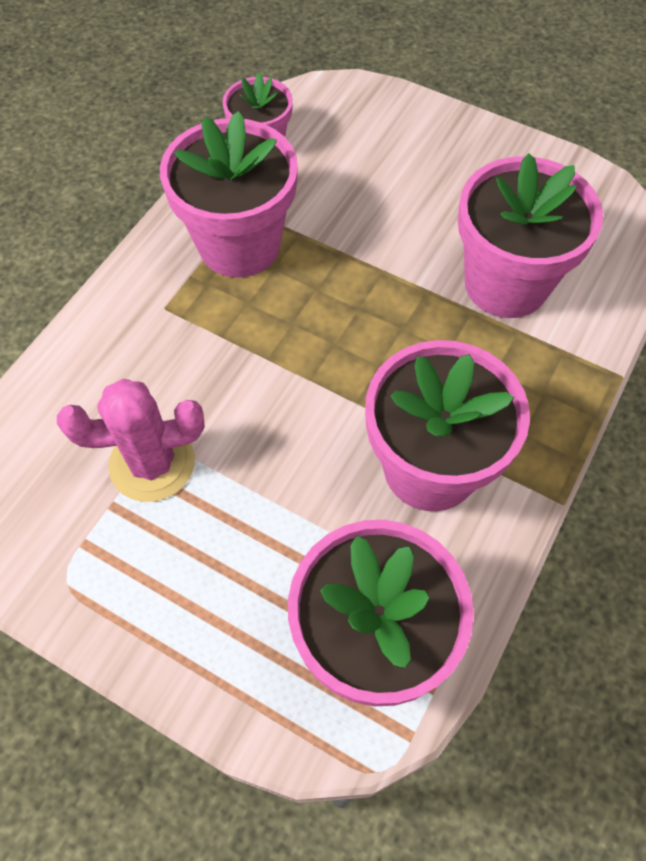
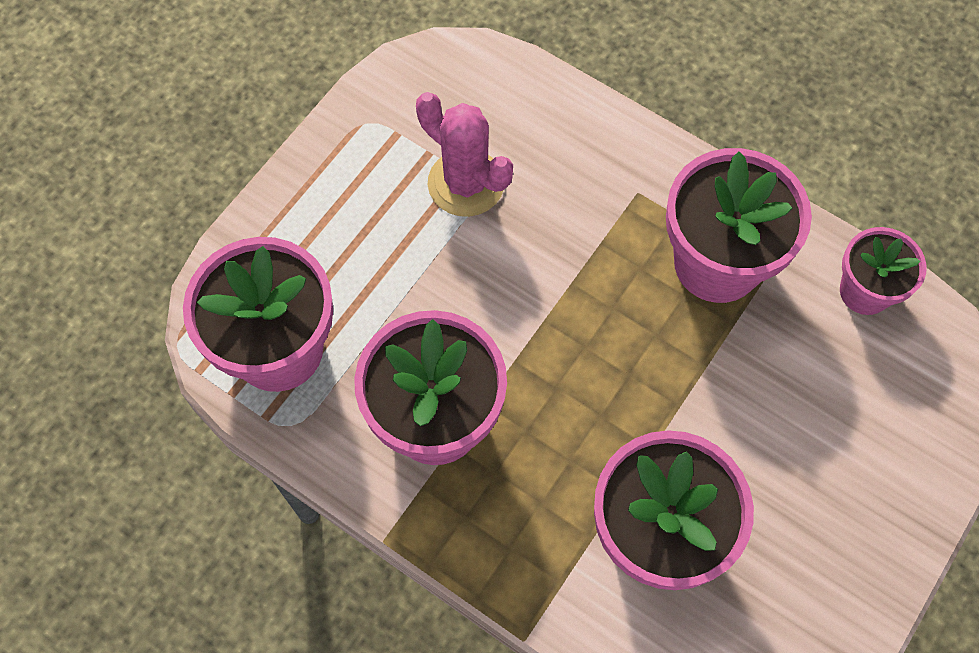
camera: 95 degrees right, 5 degrees up
(152, 463) = (466, 183): pink cactus -> pink cactus turned 45 degrees counterclockwise

